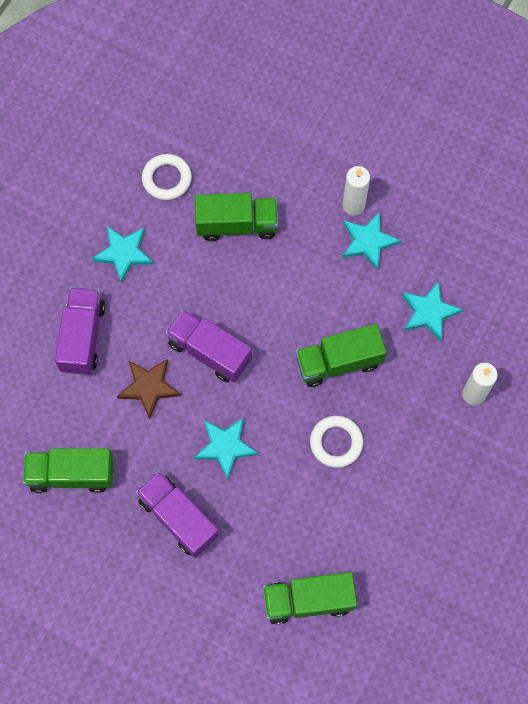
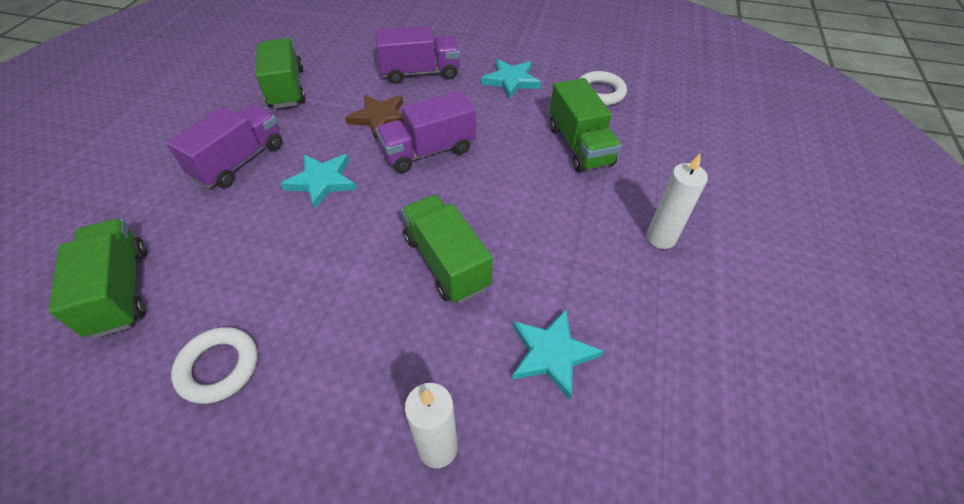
camera: 75 degrees right, 20 degrees down
(209, 352) = (428, 151): purple truck -> purple truck turned 135 degrees counterclockwise
(336, 442) = (336, 280): white ring -> white ring (218, 367)
(368, 241) = (621, 262): turquoise star -> none

